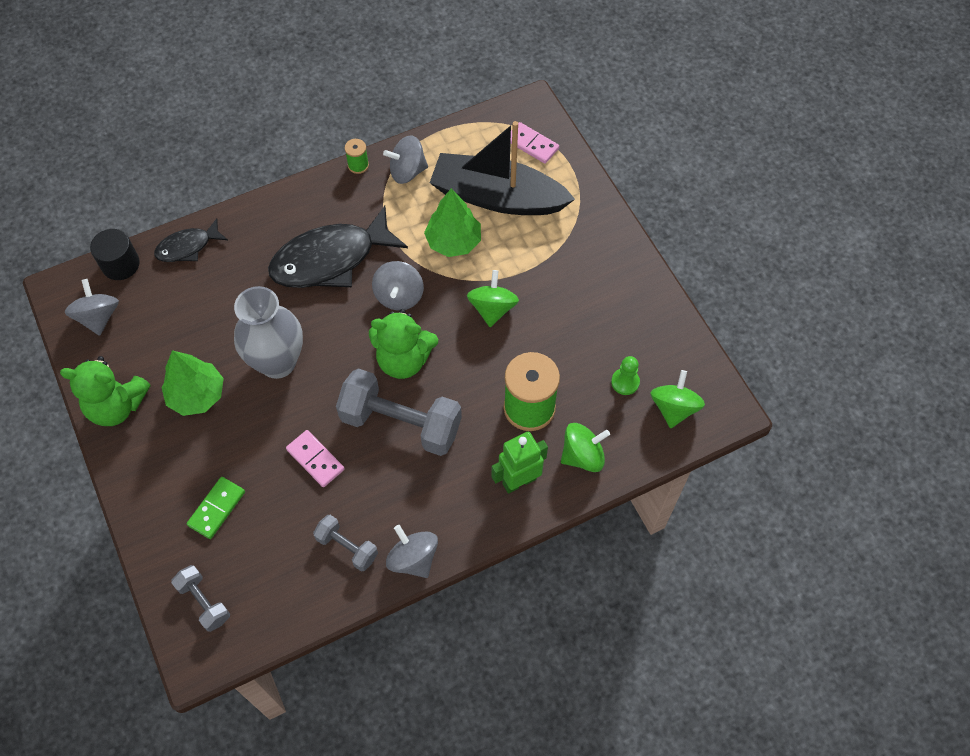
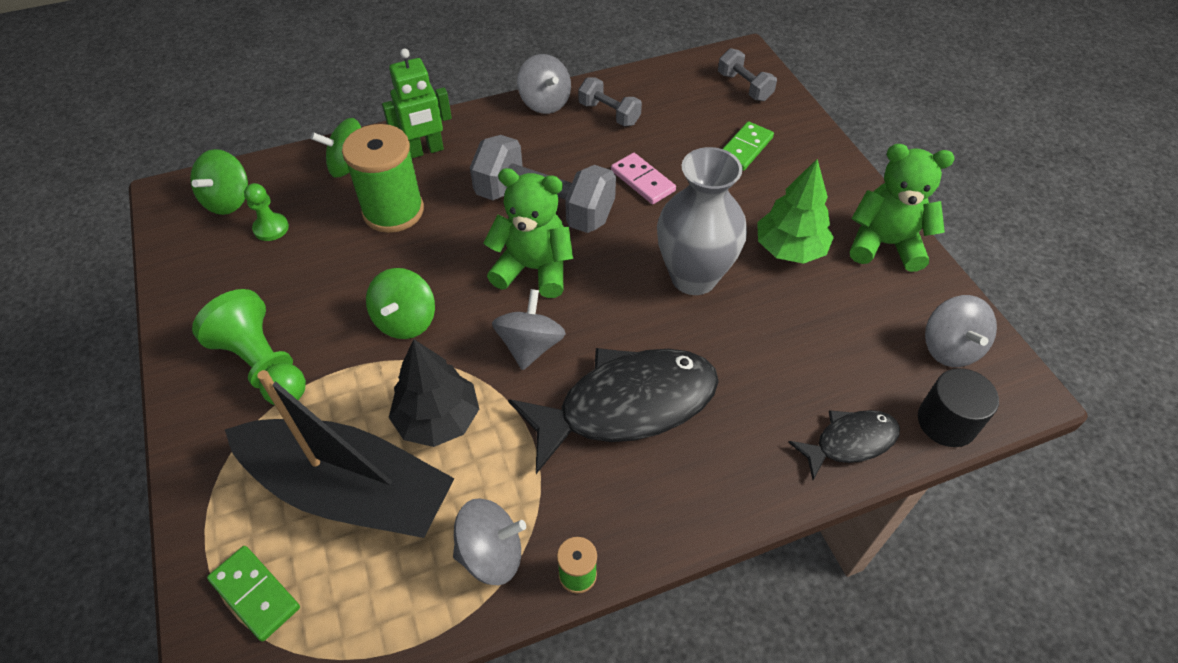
camera: 175 degrees left, 10 degrees down
(453, 241) = (438, 419): green tree -> black tree
(532, 144) = (255, 594): pink domino -> green domino
(581, 268) = (263, 365): none -> green pawn

